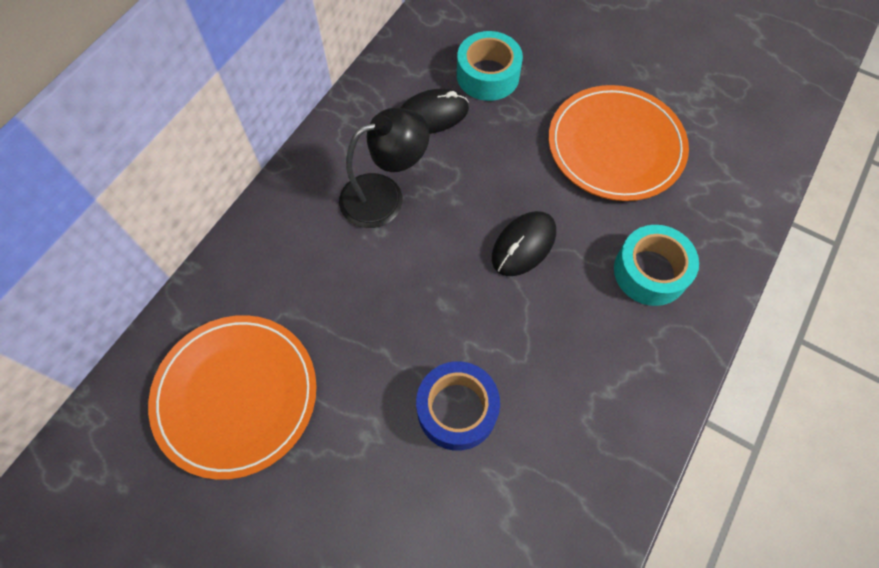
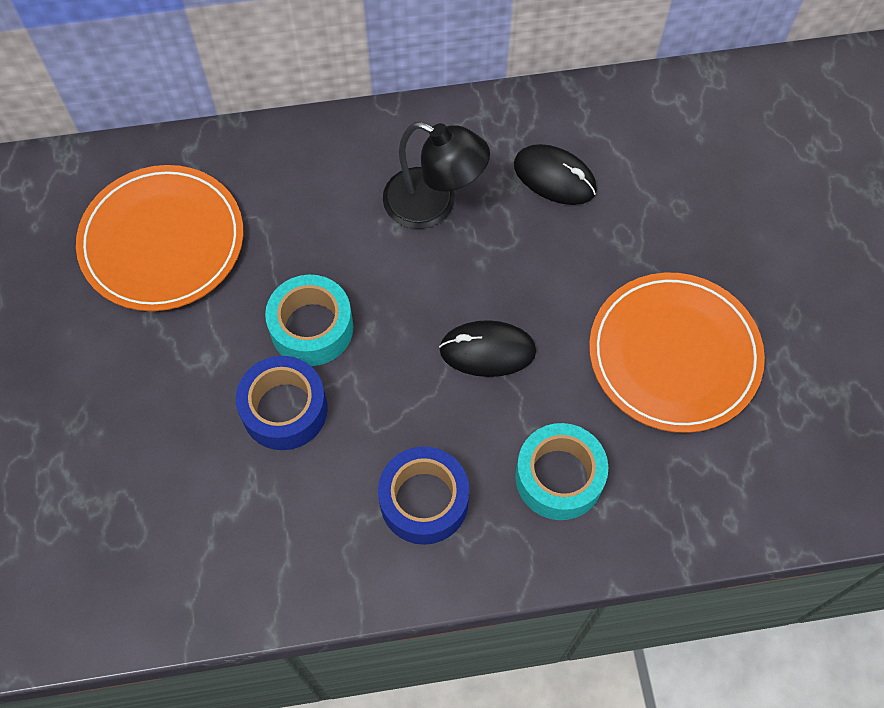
camera: 50 degrees right, 0 degrees up
(488, 75) = (645, 189): turquoise tape -> turquoise tape (311, 328)
(604, 367) = (424, 501): none -> blue tape

